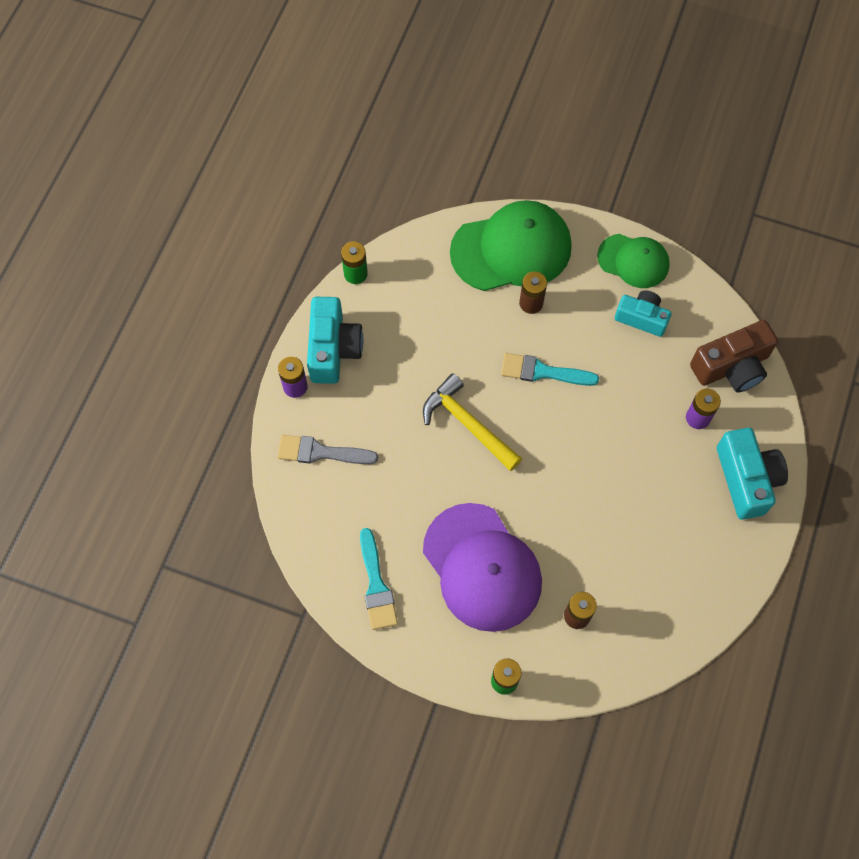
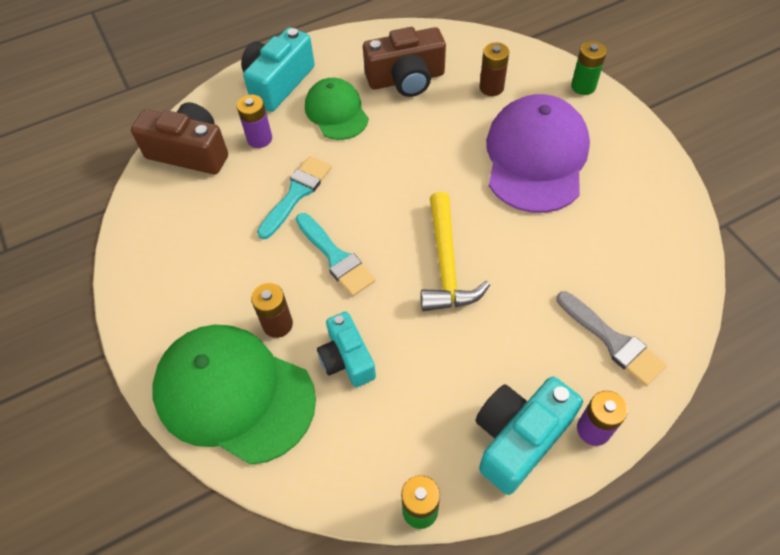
camera: 135 degrees left, 10 degrees down
(376, 585) = (639, 201): turquoise brush -> turquoise brush (296, 194)
(633, 261) = (147, 288): green cap -> green cap (336, 112)
(641, 318) = (204, 236): turquoise camera -> turquoise camera (347, 359)
(653, 568) = (406, 79): none -> brown camera

